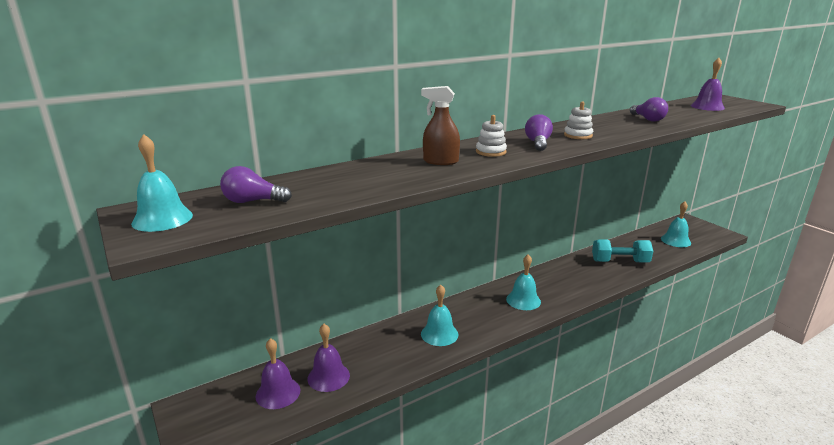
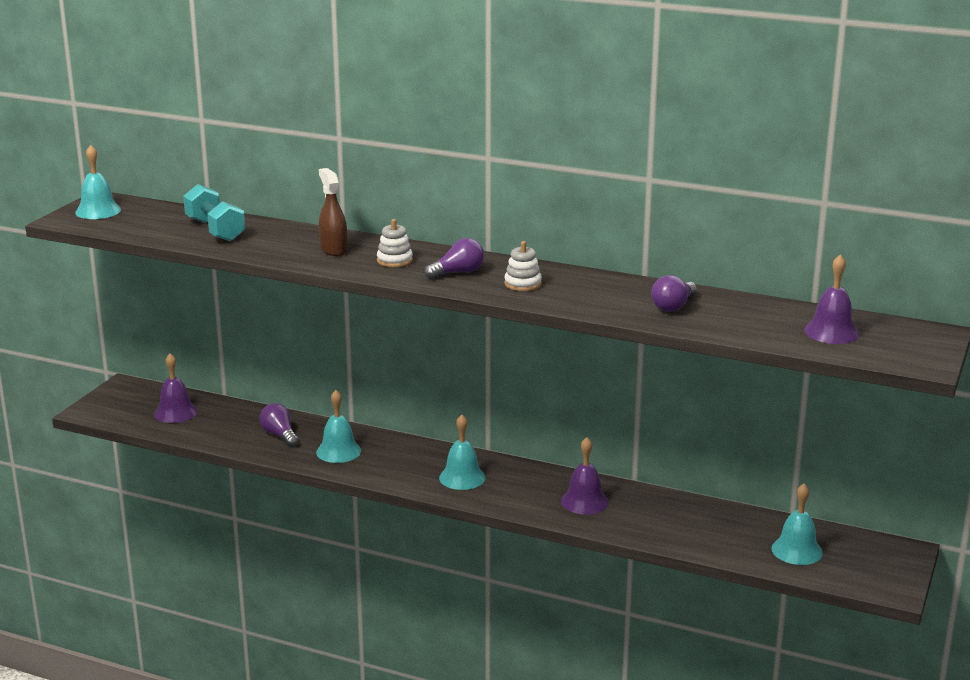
camera: 55 degrees right, 0 degrees up
(252, 201) = (156, 221): purple light bulb -> purple light bulb (279, 435)
(328, 377) = (217, 424): purple bell -> purple bell (584, 501)
(620, 262) = (654, 518): turquoise dumbbell -> turquoise dumbbell (215, 230)

